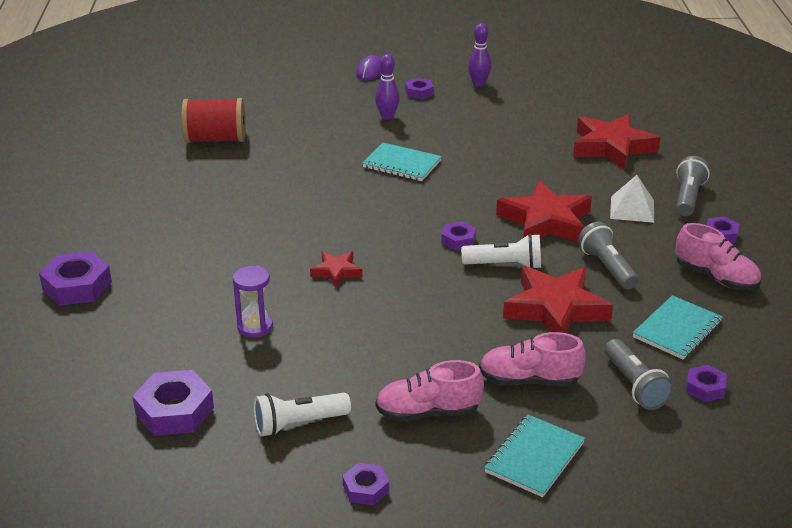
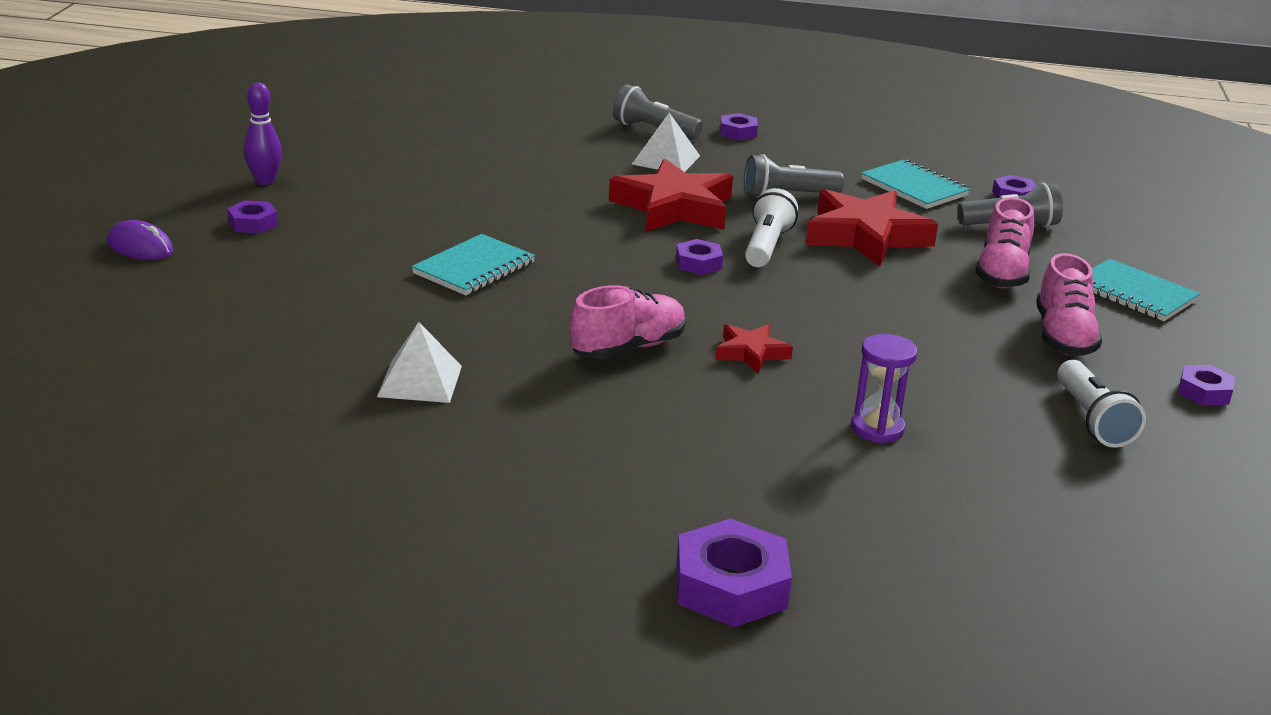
camera: 80 degrees left, 5 degrees down
(174, 411) = (1073, 510): purple nut -> none
(216, 139) = (278, 408): red spool -> none
(257, 170) = (419, 381): none -> white pyramid
(387, 117) = (315, 257): purple bowling pin -> none
(611, 147) = (512, 141): red star -> none
(716, 278) = (821, 152): pink shoe -> pink shoe (628, 348)

